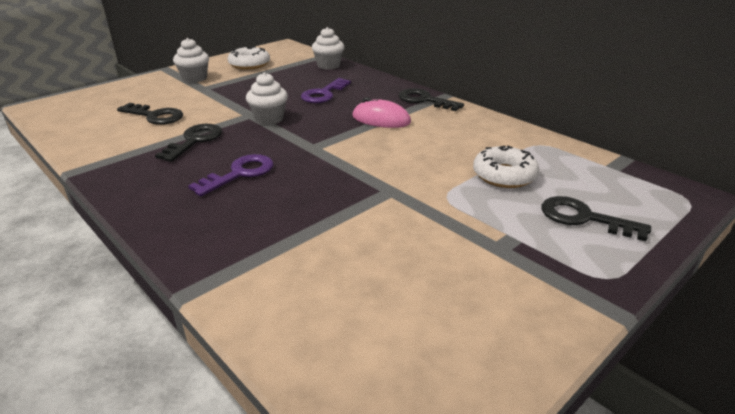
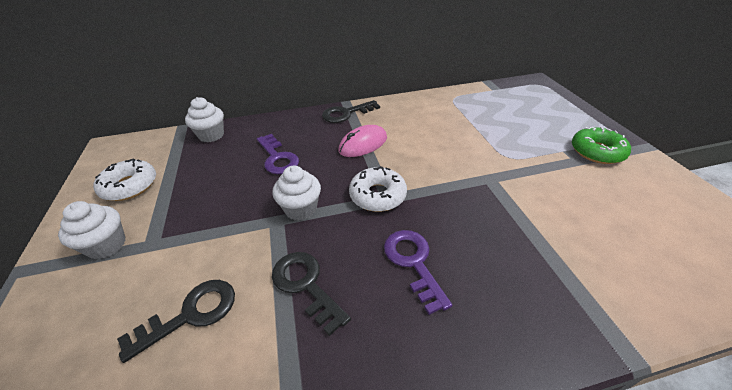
camera: 60 degrees left, 10 degrees up
(504, 175) = (489, 125): white donut -> white donut (377, 195)
(537, 261) = (597, 152): none -> green donut
(583, 218) = (552, 119): black key -> none

